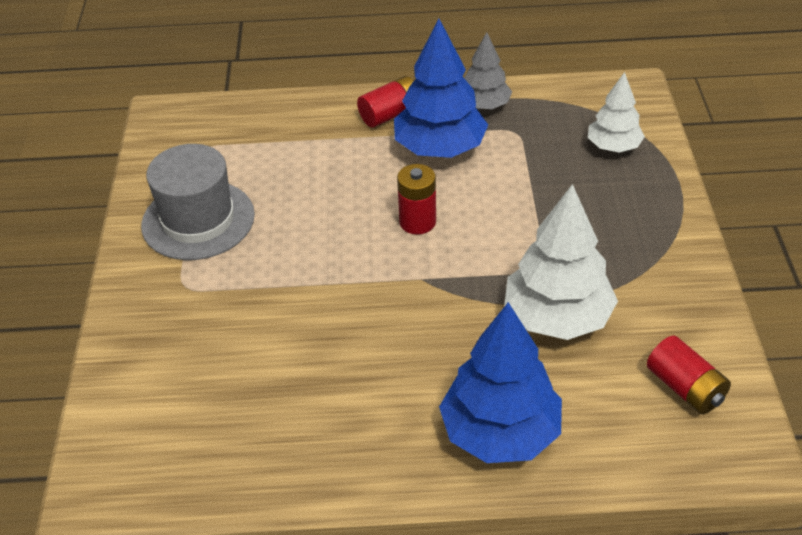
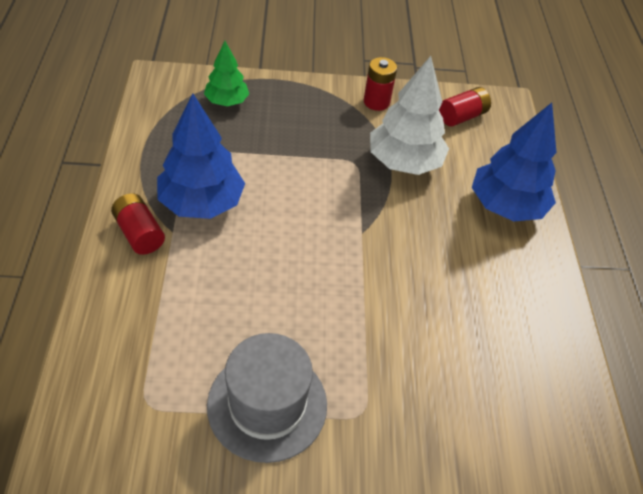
camera: 95 degrees left, 5 degrees up
(417, 222) = (295, 228): red battery -> red battery (376, 102)
(484, 105) = (148, 166): grey tree -> none
(613, 146) = (227, 101): white tree -> green tree

